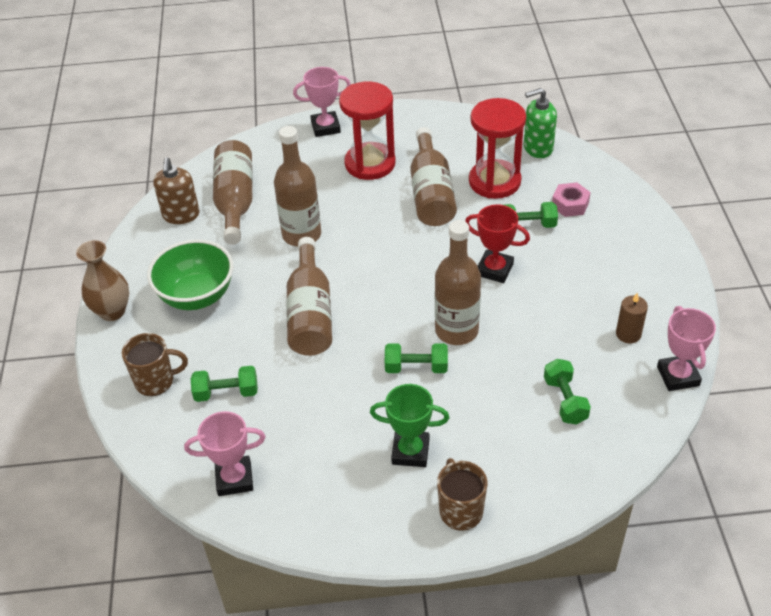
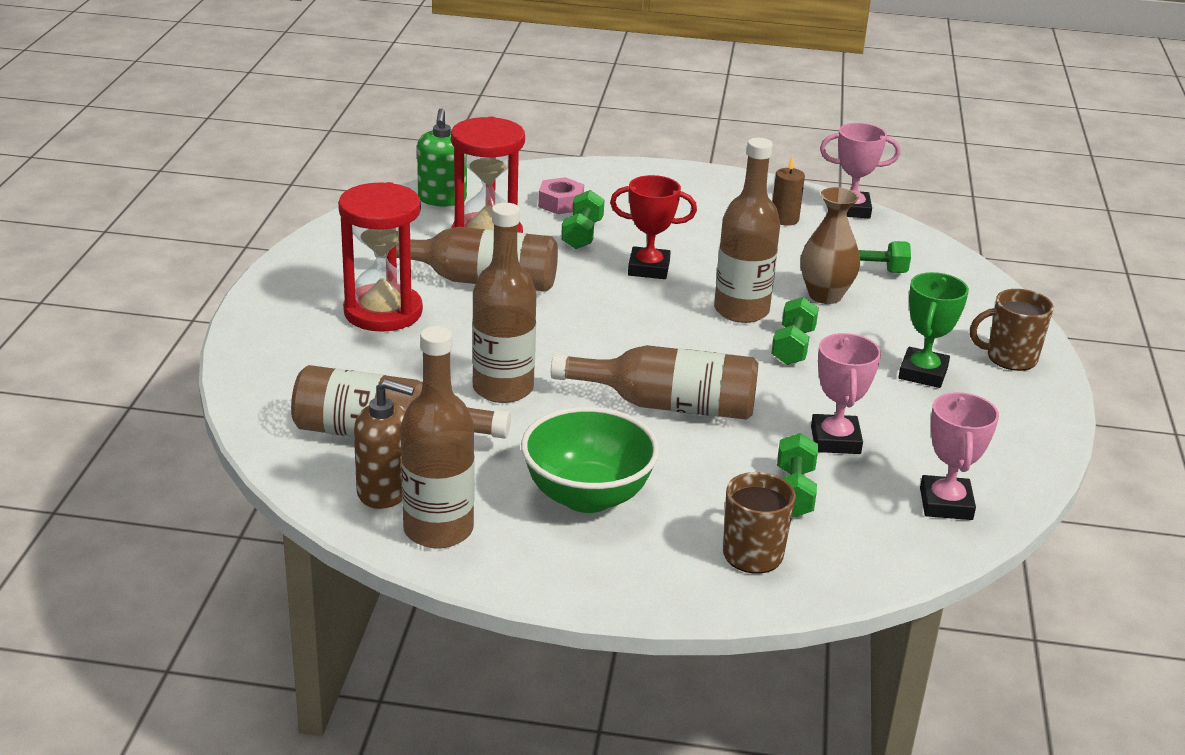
camera: 80 degrees left, 15 degrees down
(112, 311) = (583, 585): brown vase -> brown vase (825, 295)
(150, 244) = (438, 529): none -> brown bottle
(325, 127) = (266, 332): pink trophy -> pink trophy (835, 440)
(494, 269) = (648, 268): red trophy -> red trophy turned 60 degrees clockwise

